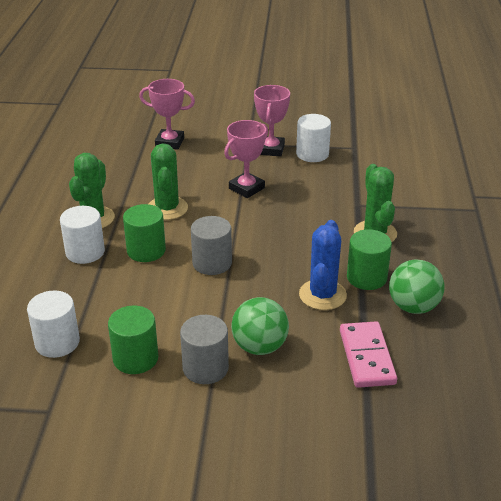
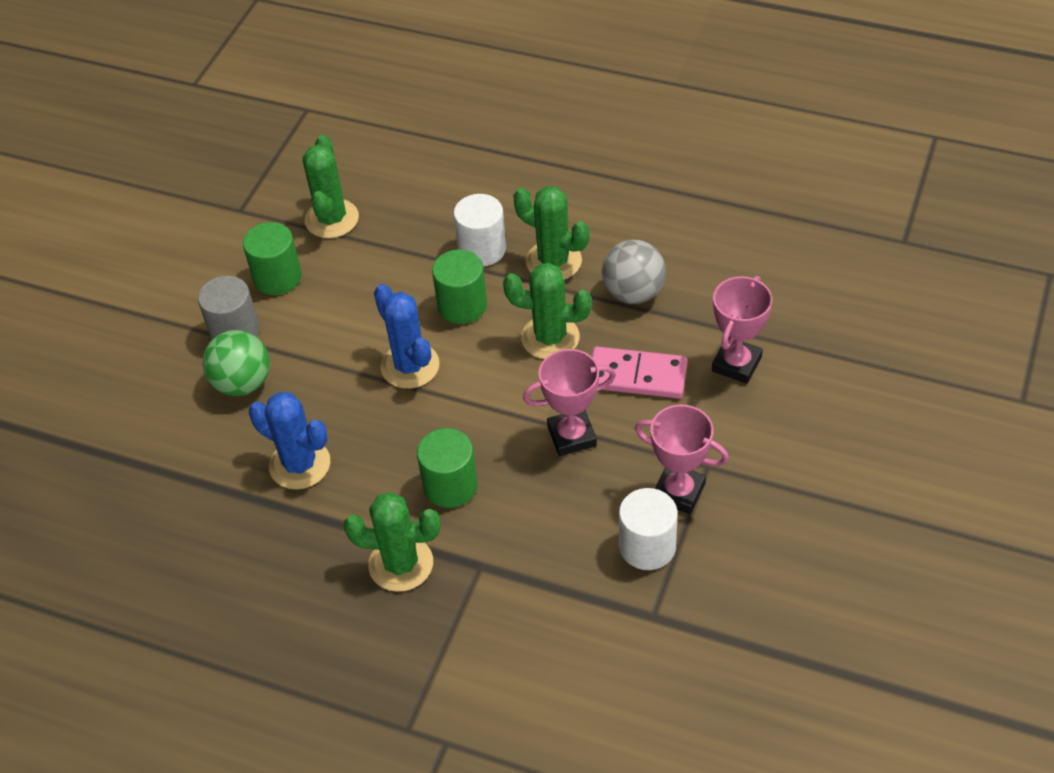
camera: 110 degrees right, 15 degrees up
(57, 342) = (332, 219): white cylinder -> green cactus
(118, 183) = (633, 293): none -> grey ball
(212, 263) = (410, 366): grey cylinder -> blue cactus
(246, 188) = (572, 436): pink trophy -> pink trophy turned 75 degrees counterclockwise
(366, 277) = (311, 522): green cylinder -> green cylinder (450, 486)
(366, 357) = (177, 477): pink domino -> pink domino (637, 376)
(413, 307) = (234, 554): green ball -> none

